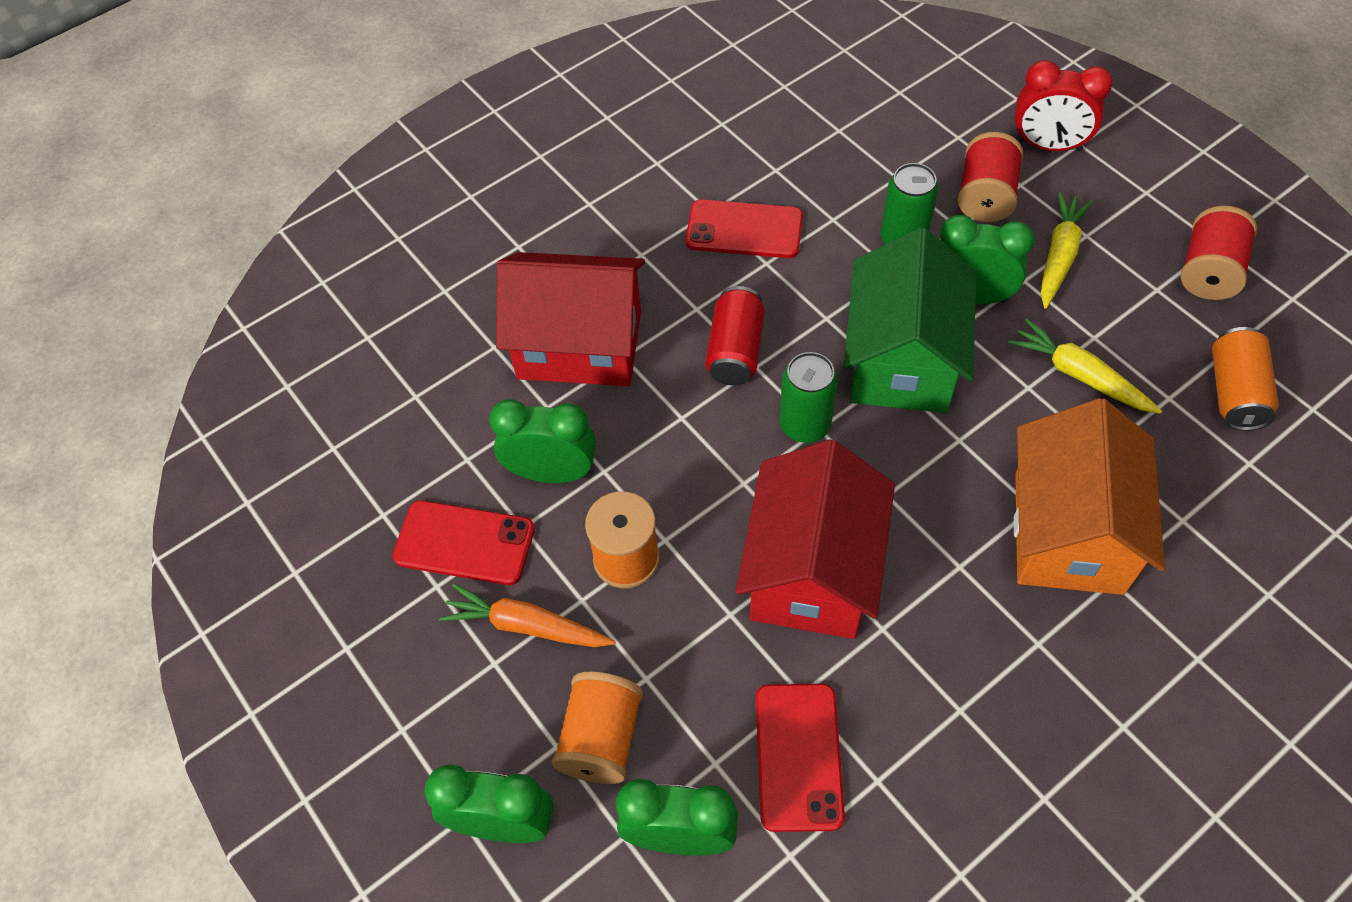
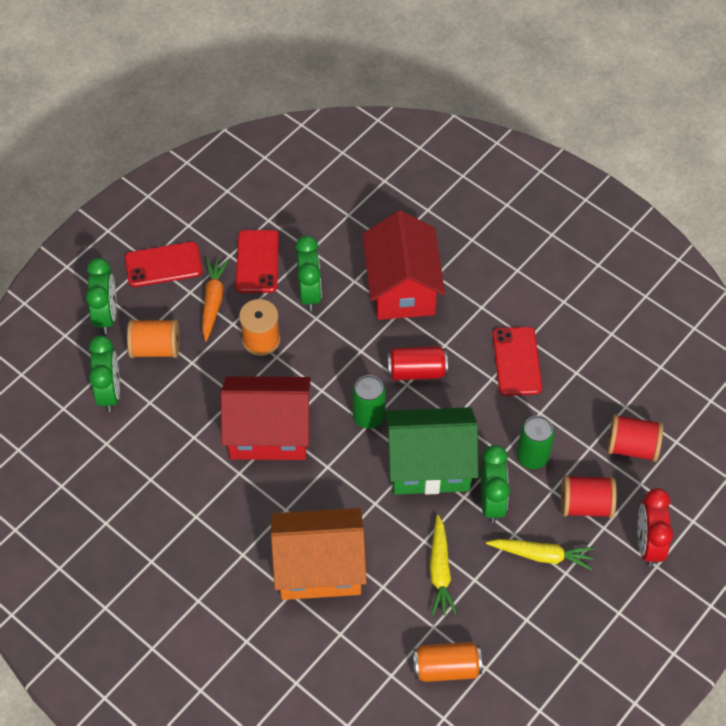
camera: 75 degrees right, 0 degrees up
(798, 756) = (158, 440): red phone -> red phone (163, 265)
(1079, 375) = (440, 571): yellow carrot -> yellow carrot turned 150 degrees clockwise
(1208, 272) = (550, 653): red spool -> red spool (631, 447)

